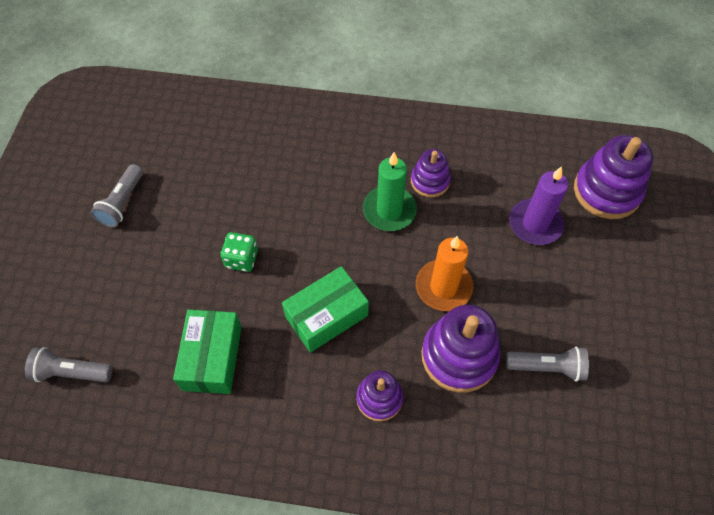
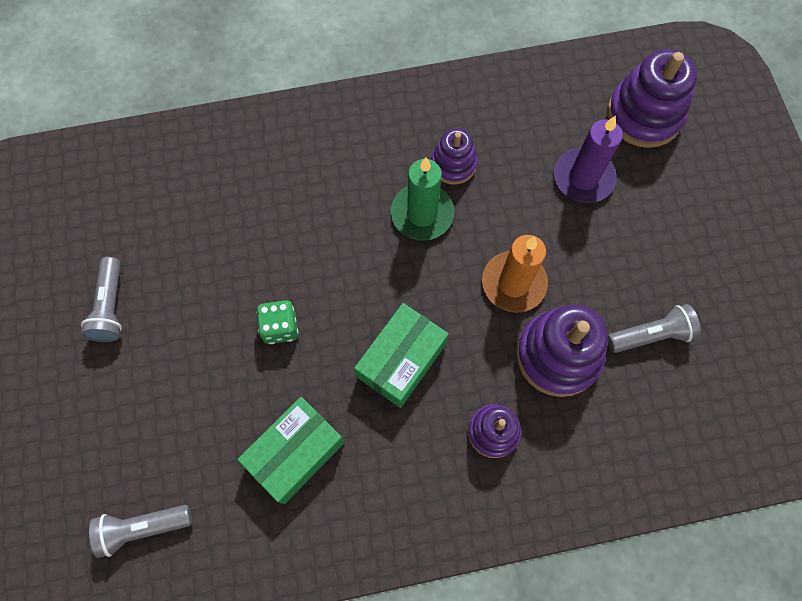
camera: 20 degrees left, 10 degrees up
(212, 357) = (295, 452): green box -> green box turned 60 degrees clockwise

